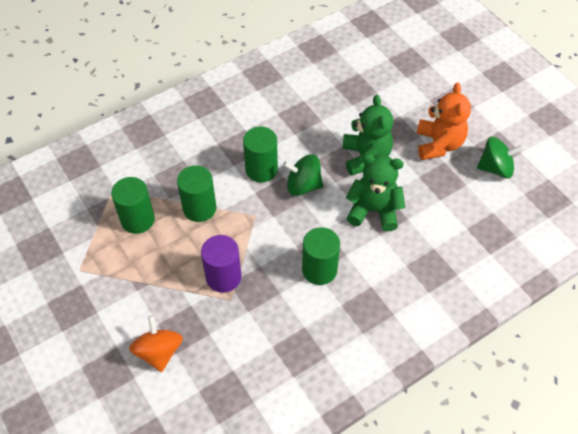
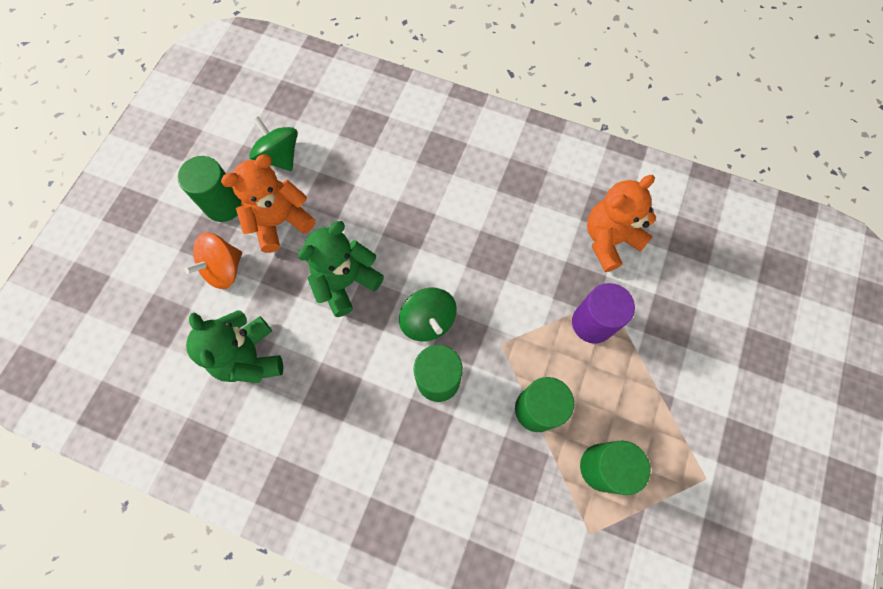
camera: 125 degrees left, 15 degrees up
(159, 352) = (709, 324): orange spinning top -> orange spinning top (224, 269)
(273, 334) = (609, 240): none -> orange teddy bear
(319, 270) = (515, 242): green cylinder -> green cylinder (224, 204)
(374, 210) = (411, 234): green teddy bear -> green teddy bear (250, 357)

